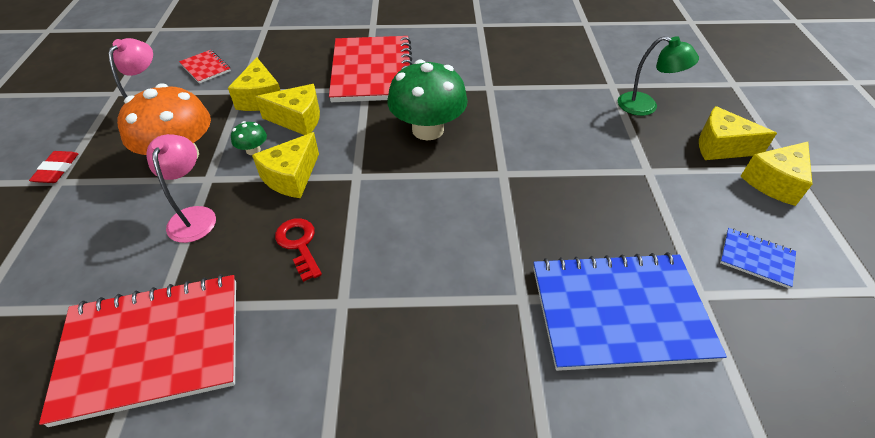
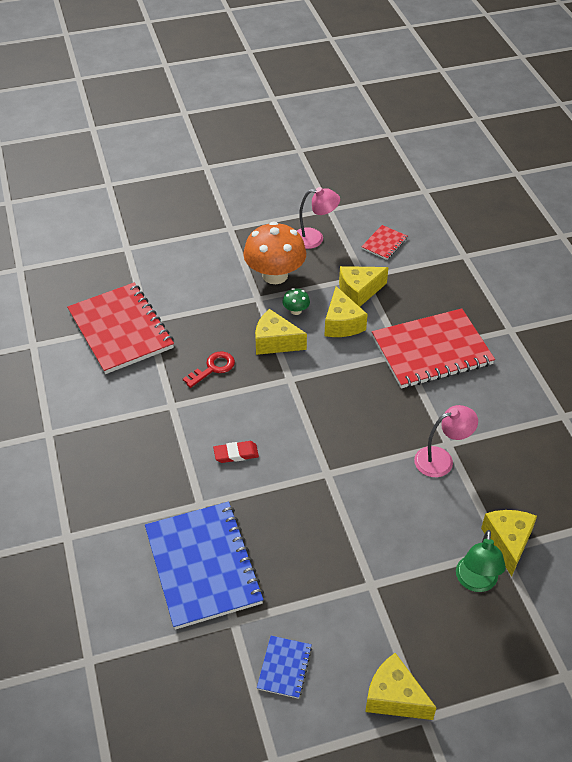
camera: 75 degrees right, 0 degrees up
(57, 169) = (240, 222): red eraser -> red eraser (236, 454)
(194, 216) = (221, 306): pink lamp -> pink lamp (441, 459)
(428, 130) = (364, 410): green mushroom -> none
(721, 146) = (434, 652): yellow cheese -> yellow cheese (507, 542)

